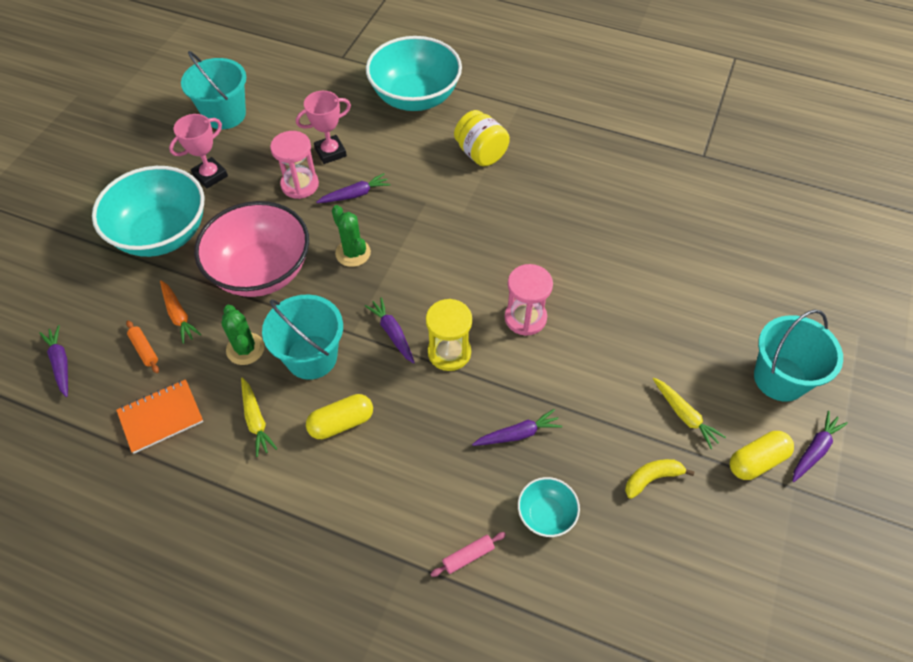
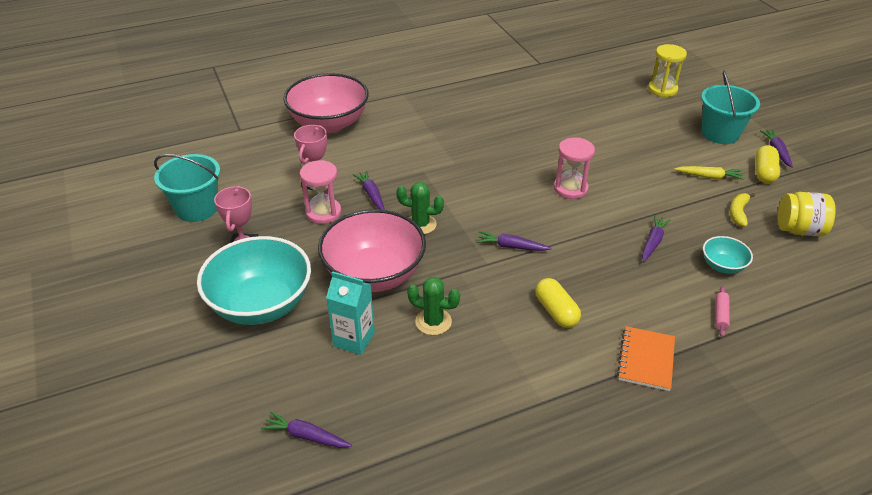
camera: 45 degrees left, 15 degrees down
(144, 349) = (361, 377): orange rolling pin -> none
(161, 417) = (438, 402): orange notebook -> orange notebook (646, 359)
(178, 315) = (354, 339): orange carrot -> turquoise carton
(256, 420) = (503, 352): yellow carrot -> none
(311, 357) = (483, 294): turquoise bucket -> none
(341, 423) = (556, 311): yellow capsule -> yellow capsule turned 45 degrees counterclockwise
(355, 194) = (371, 195): purple carrot -> purple carrot turned 45 degrees counterclockwise
(415, 97) = (329, 124): turquoise bowl -> pink bowl
(449, 352) = (558, 232): yellow hourglass -> yellow hourglass (662, 89)
(481, 153) = (418, 128): yellow jar -> yellow jar (799, 230)

